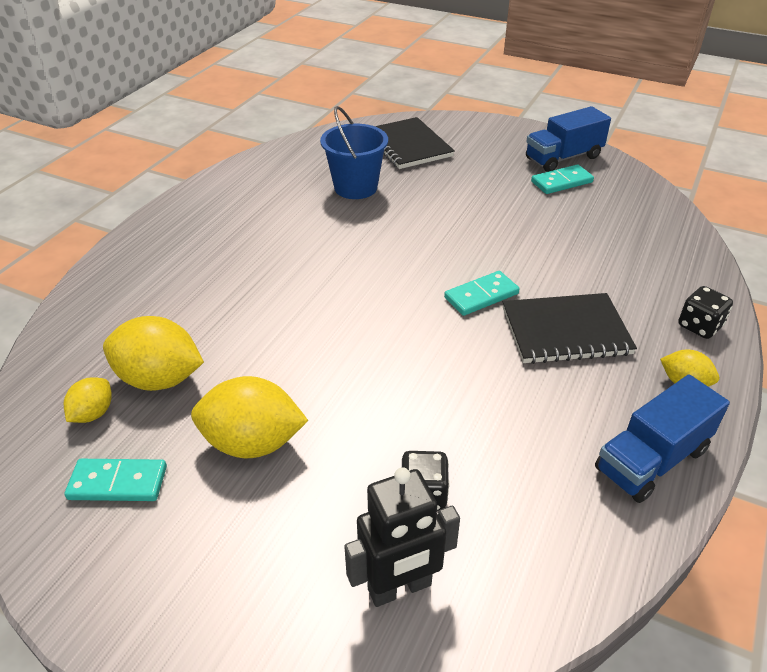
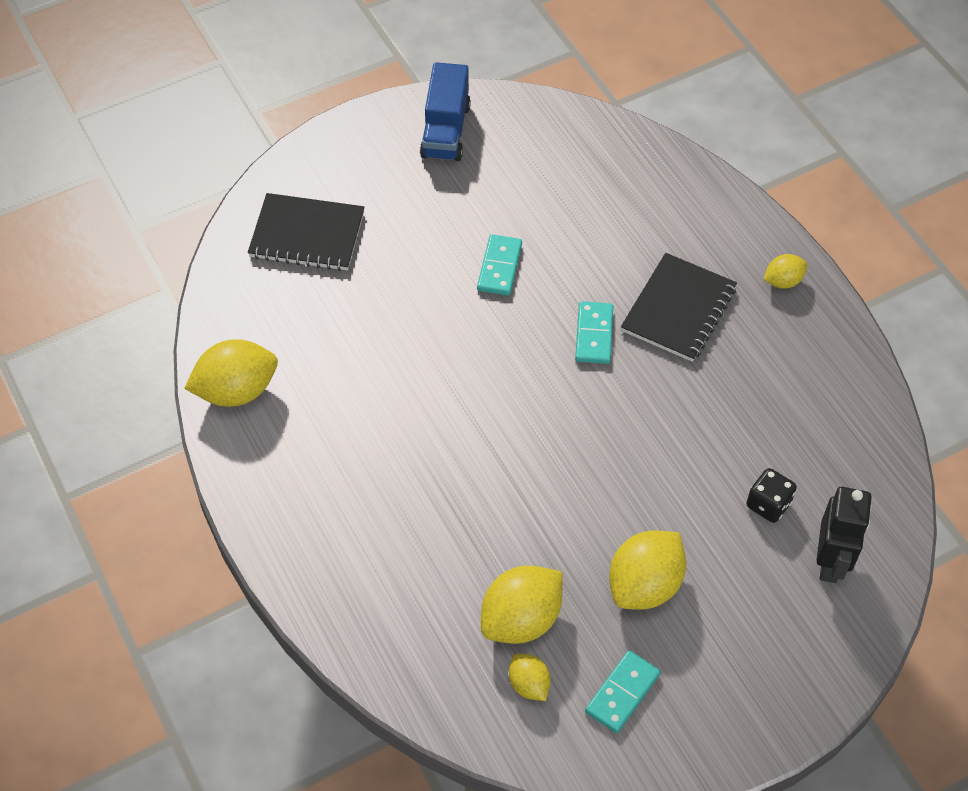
camera: 55 degrees left, 15 degrees up
(257, 170) = (236, 391): none -> yellow lemon
(355, 187) = (348, 325): blue bucket -> none
(561, 182) = (484, 162): turquoise domino -> turquoise domino (500, 267)
(651, 459) = (831, 354): blue truck -> none
(699, 326) = (737, 224): black dice -> none

